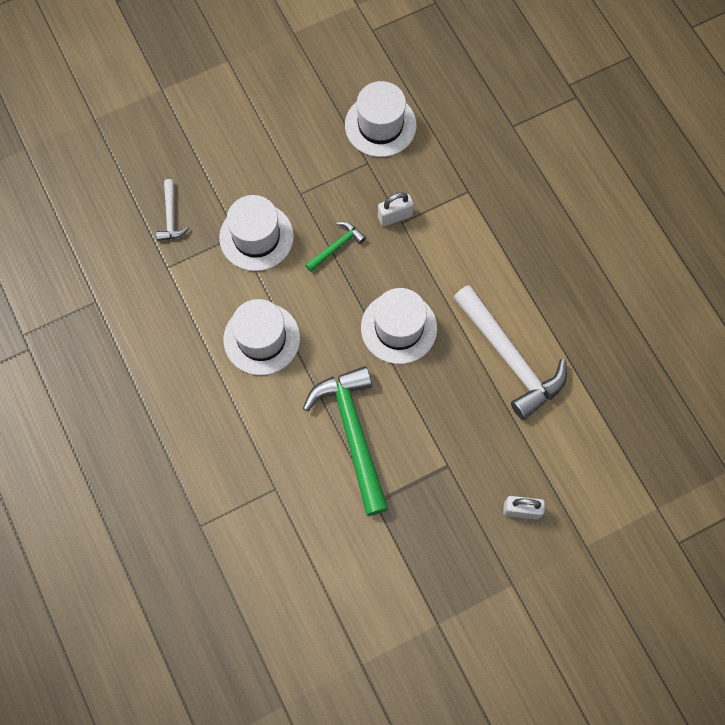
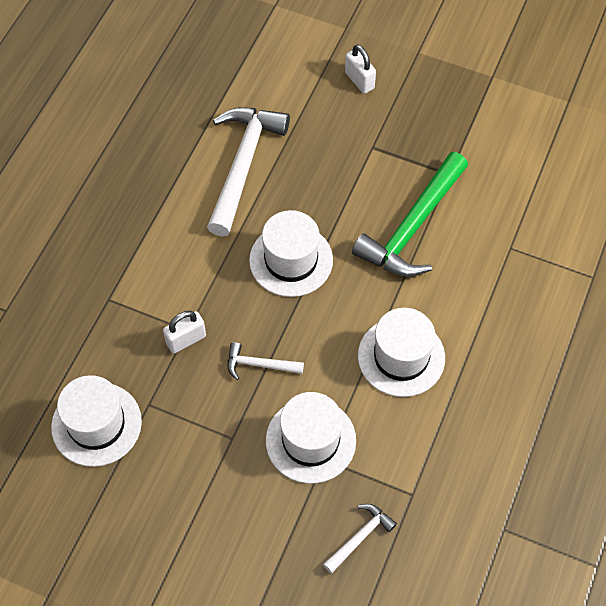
camera: 130 degrees left, 10 degrees down
(336, 246) = (259, 365): green hammer -> white hammer
(395, 216) = (186, 340): white padlock -> white padlock turned 60 degrees counterclockwise

